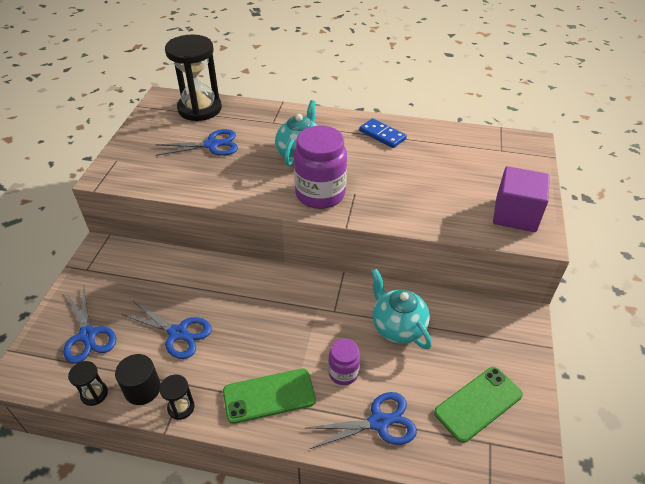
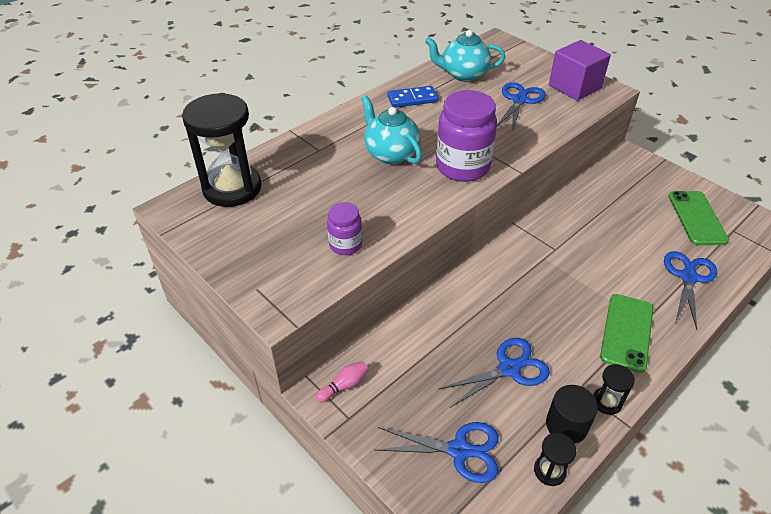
camera: 55 degrees left, 0 degrees up
(111, 255) = (344, 385): none -> pink bowling pin
(212, 145) = (311, 204): blue scissors -> blue scissors (519, 100)
(343, 373) = (627, 274): purple jar -> purple jar (345, 245)
(397, 327) = (598, 221): turquoise teapot -> turquoise teapot (463, 74)

